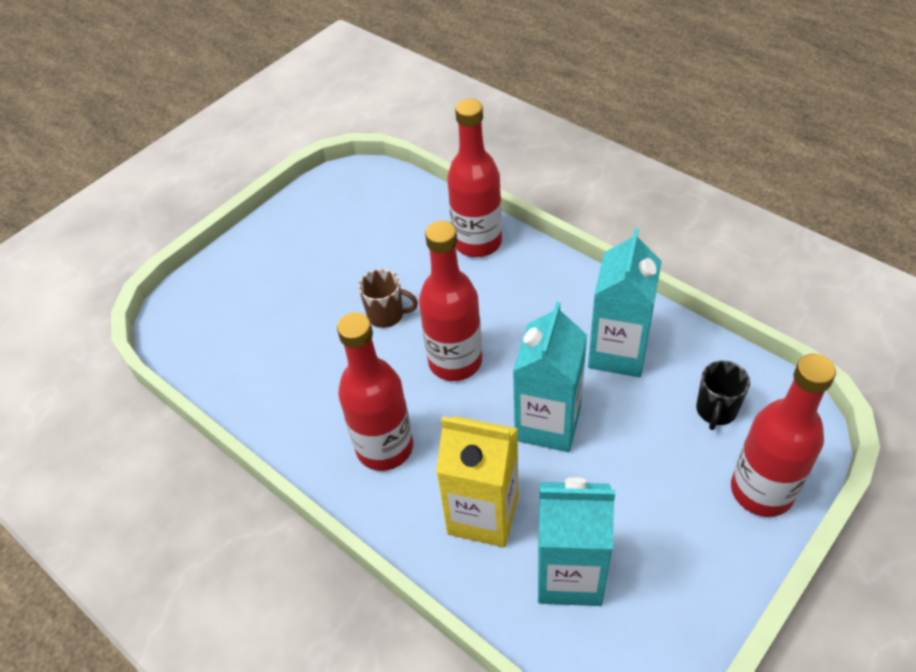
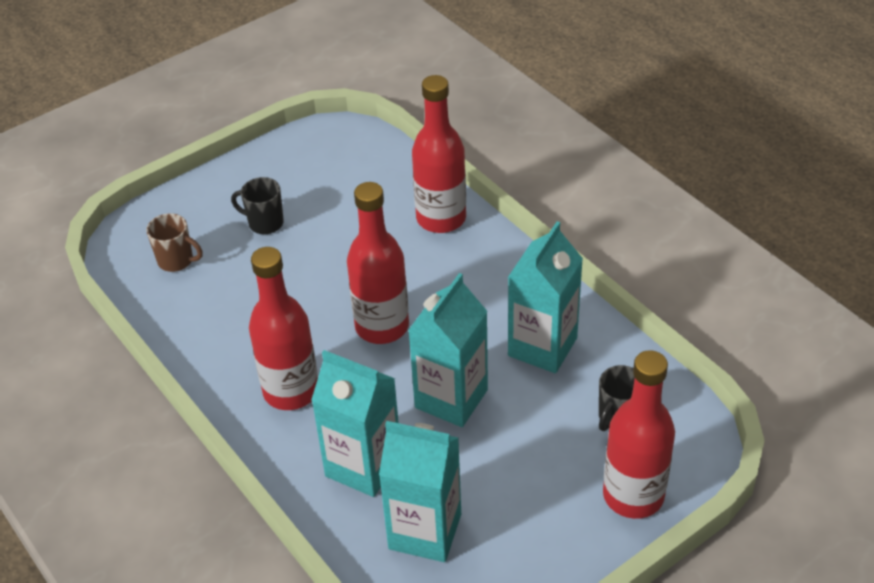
camera: 10 degrees right, 5 degrees down
(307, 277) = (264, 223): none -> black mug
(387, 315) = (330, 272): brown mug -> brown mug (176, 261)
(483, 514) = (363, 466): yellow carton -> turquoise carton

